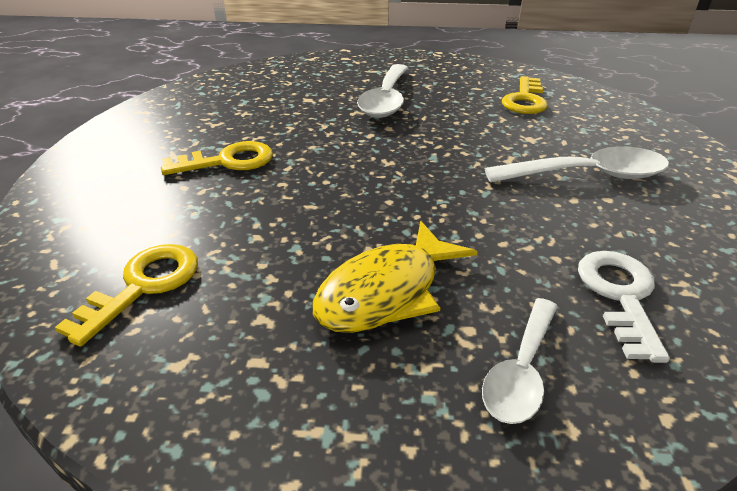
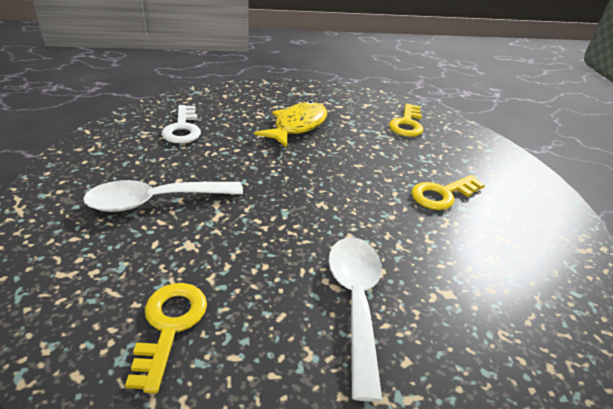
camera: 165 degrees right, 0 degrees up
(521, 370) = (239, 106): white spoon -> none

